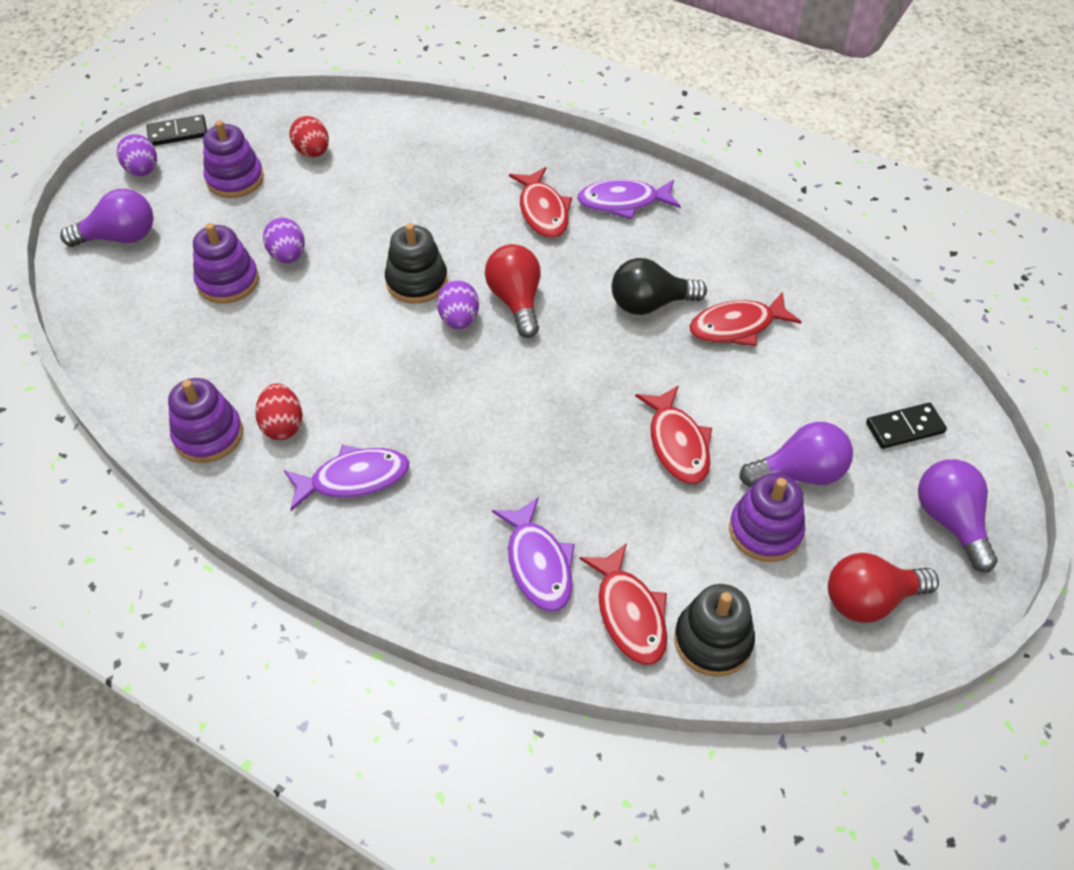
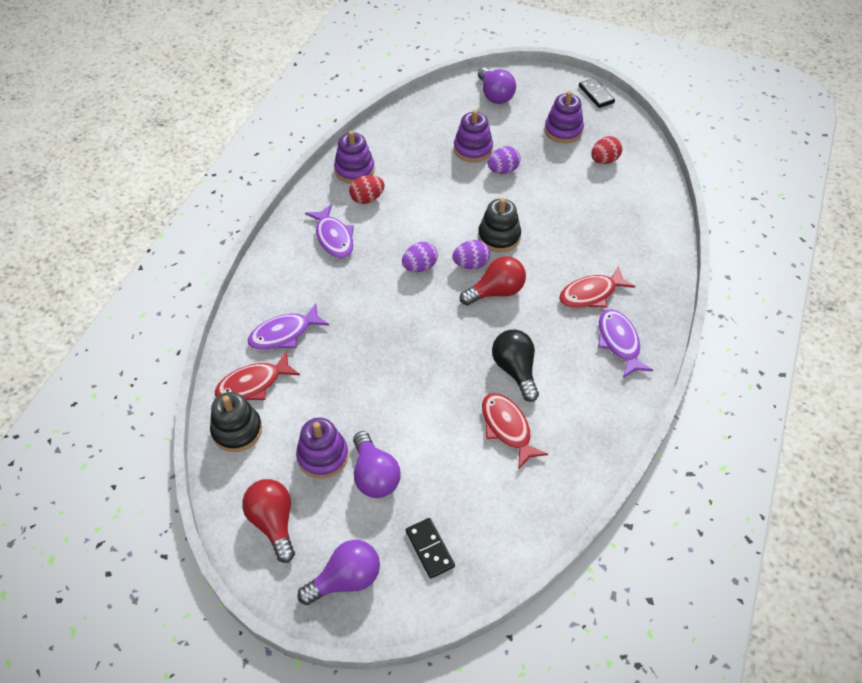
camera: 80 degrees right, 0 degrees up
(143, 171) = (555, 89): purple egg -> purple egg (420, 267)
(677, 444) = (388, 398): red fish -> none

